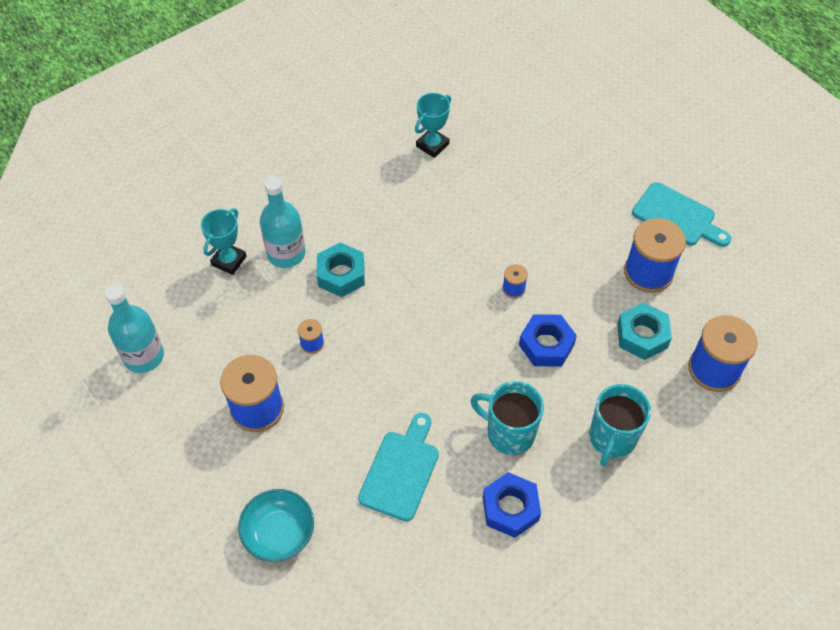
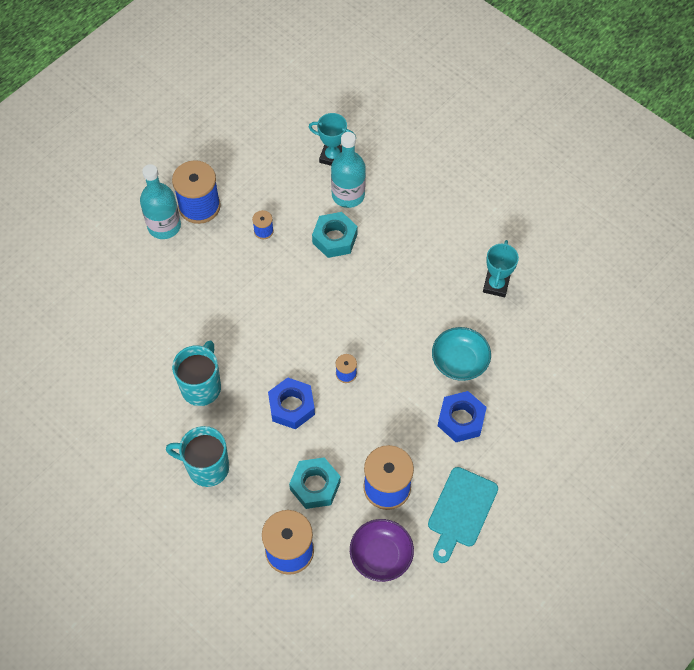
camera: 80 degrees right, 5 degrees up
(144, 356) = (233, 123): turquoise bottle -> turquoise bottle (164, 226)
(279, 533) = (99, 242): turquoise bowl -> turquoise bowl (459, 361)
(401, 471) = (158, 313): turquoise cutting board -> none
(432, 145) = (496, 285): turquoise trophy -> turquoise trophy turned 75 degrees clockwise
(510, 508) = (135, 395): blue nut -> blue nut (461, 420)
(721, 289) = (381, 555): none -> purple bowl

